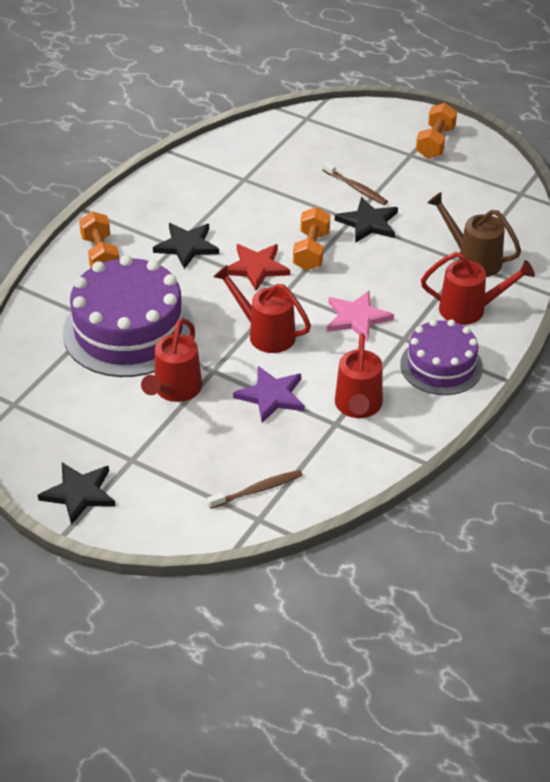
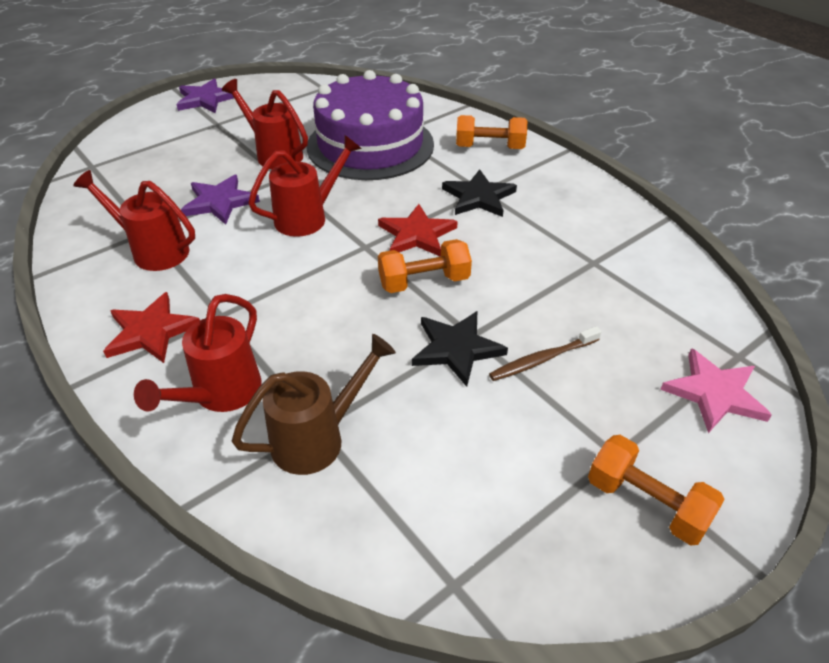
camera: 110 degrees right, 0 degrees up
(79, 493) = (206, 99): black star -> purple star
(257, 490) = (120, 171): brown toothbrush -> none
(311, 251) = (424, 282): orange dumbbell -> orange dumbbell turned 45 degrees counterclockwise
(357, 318) = (282, 286): pink star -> pink star (714, 393)
(441, 366) = (151, 331): purple cake -> red star

